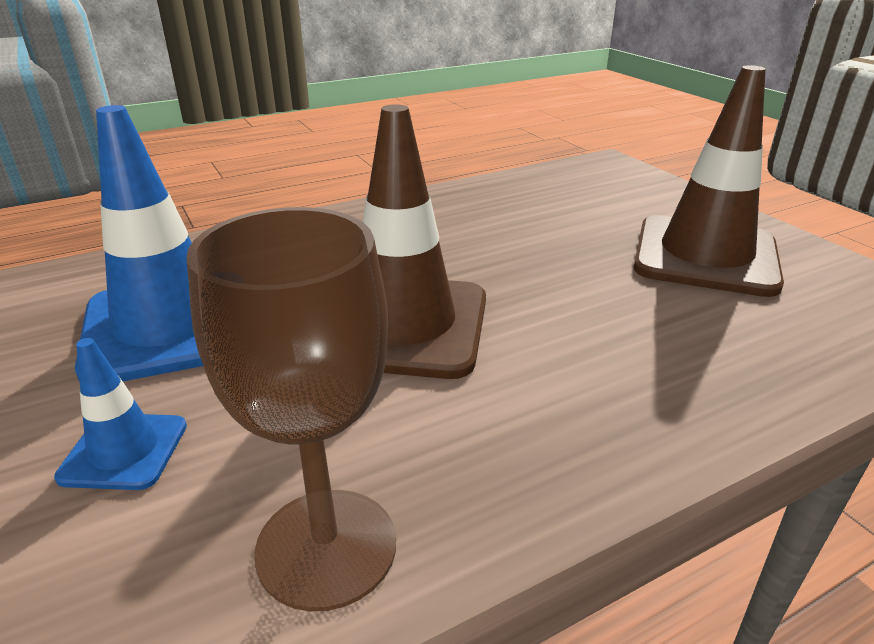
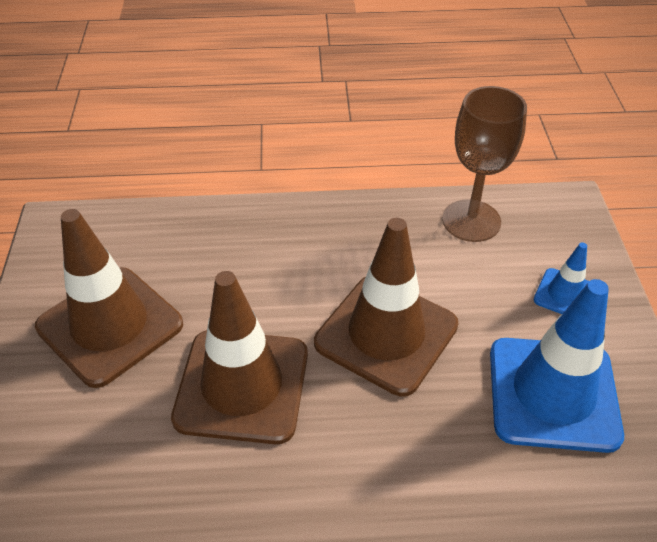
camera: 155 degrees left, 15 degrees up
(523, 253) = (242, 386): none -> brown traffic cone

